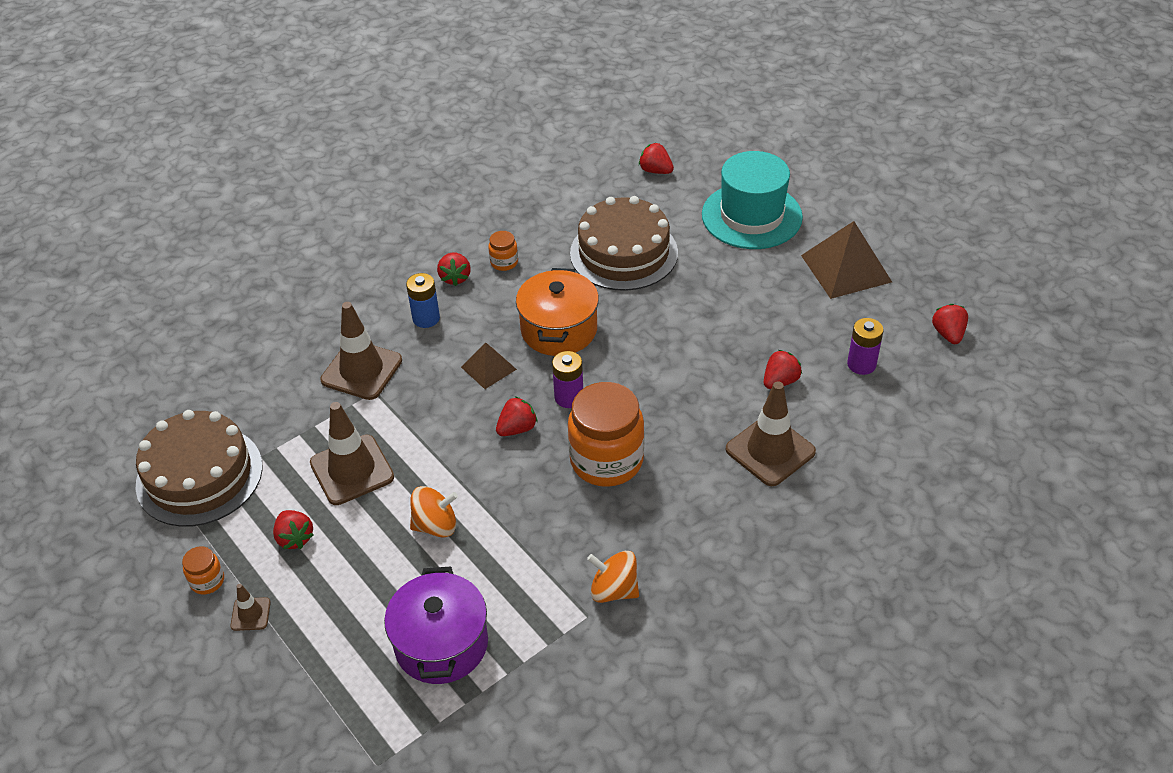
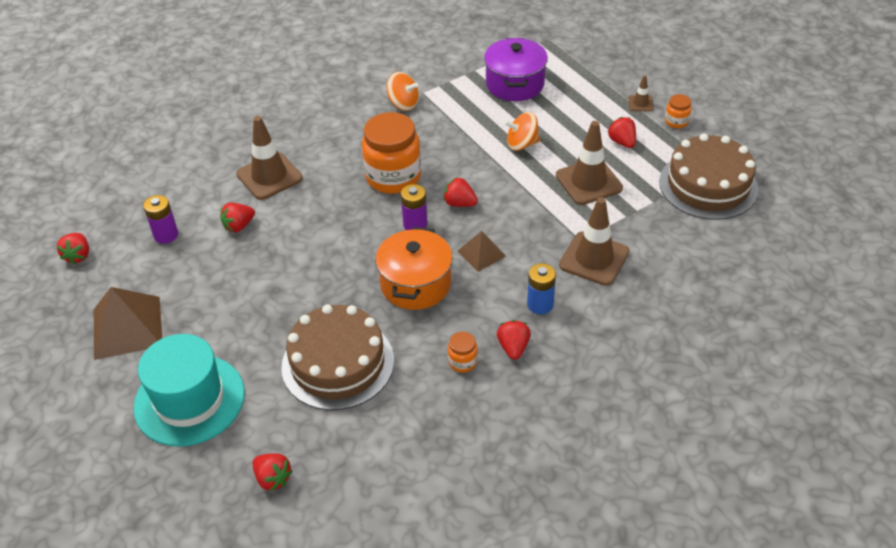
camera: 175 degrees left, 0 degrees up
(517, 428) = (459, 203): red strawberry -> red strawberry turned 60 degrees clockwise

